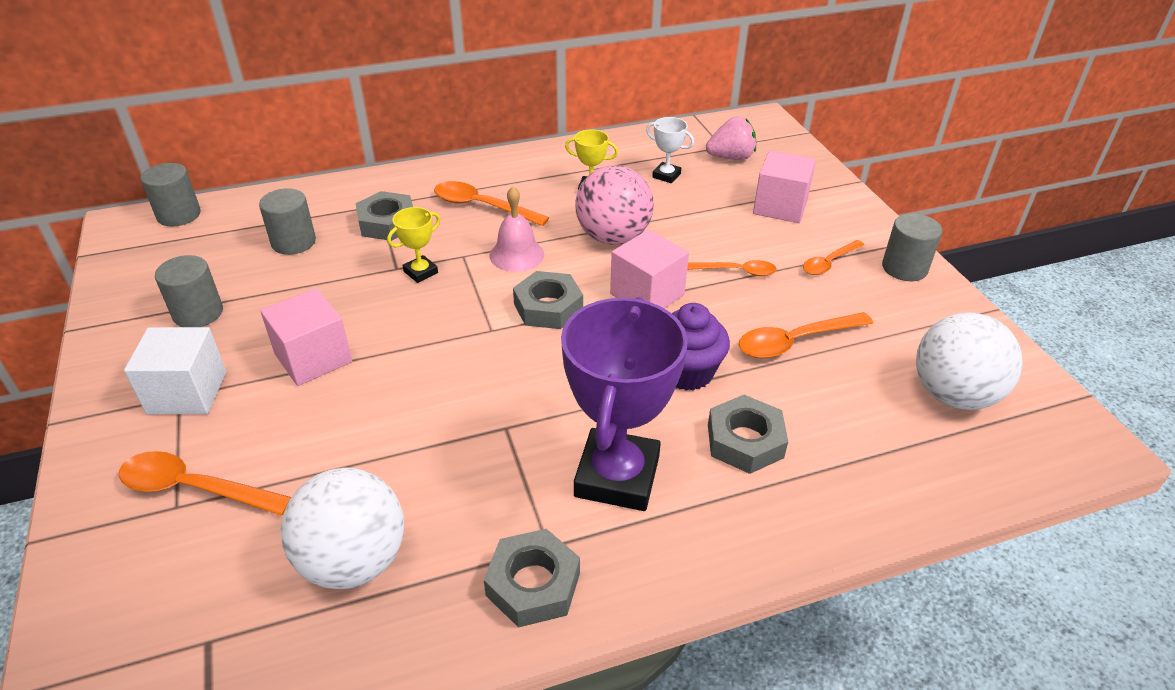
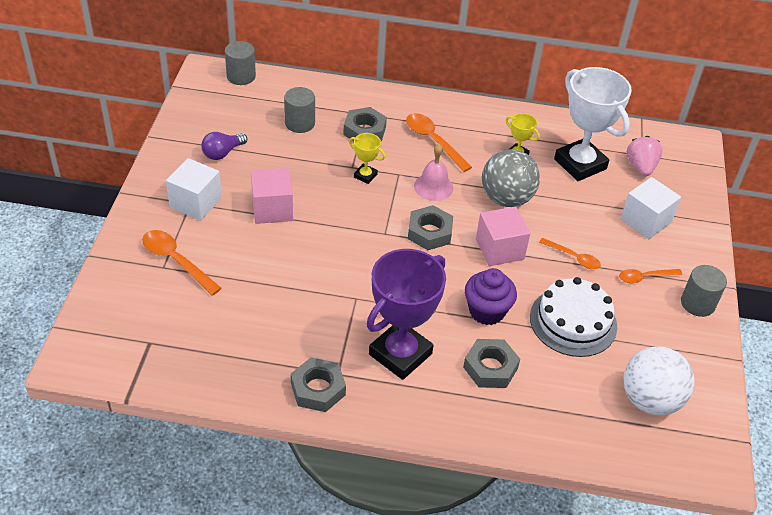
camera: 25 degrees right, 5 degrees up
(198, 313) = (222, 153): grey cylinder -> purple light bulb
(354, 561) = (235, 335): white ball -> none
(420, 272) = (365, 176): yellow trophy -> yellow trophy turned 45 degrees clockwise
(613, 237) = (506, 198): pink ball -> grey ball
(666, 175) = (580, 164): white trophy -> white trophy, size x2.24
(731, 157) = (641, 167): pink strawberry -> pink strawberry turned 105 degrees counterclockwise
(780, 206) = (645, 221): pink cube -> white cube
(795, 342) = (573, 321): orange spoon -> white cake

